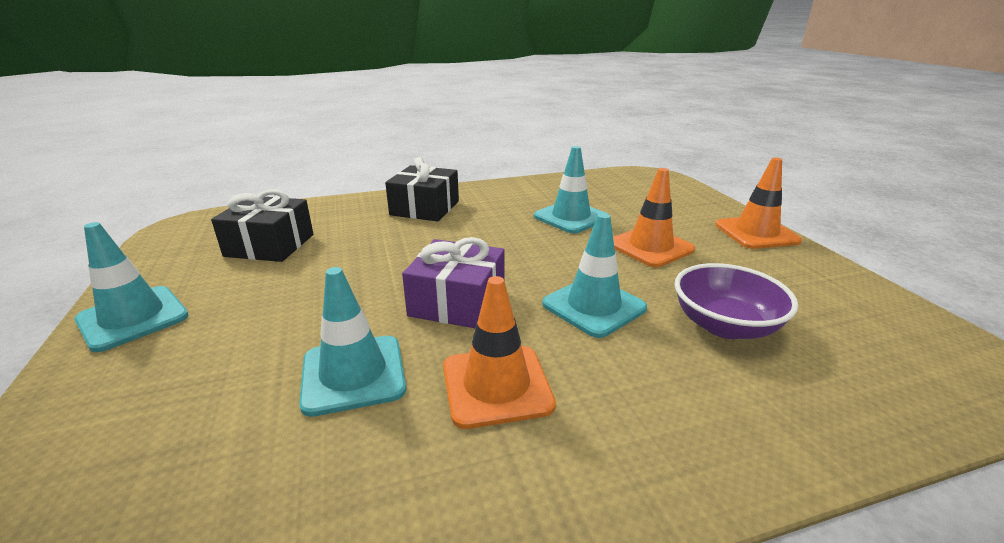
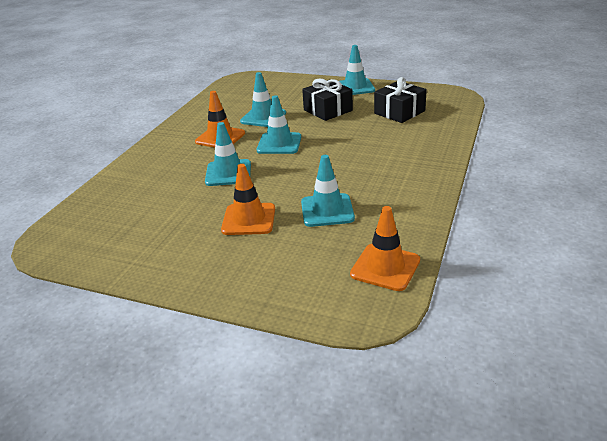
camera: 130 degrees right, 5 degrees up
(425, 208) = (409, 161): black gift -> black gift (328, 110)
(457, 302) = (279, 144): purple gift -> turquoise traffic cone
(724, 325) = (167, 198): purple bowl -> none
(756, 233) = (199, 279): orange traffic cone -> orange traffic cone (385, 267)

